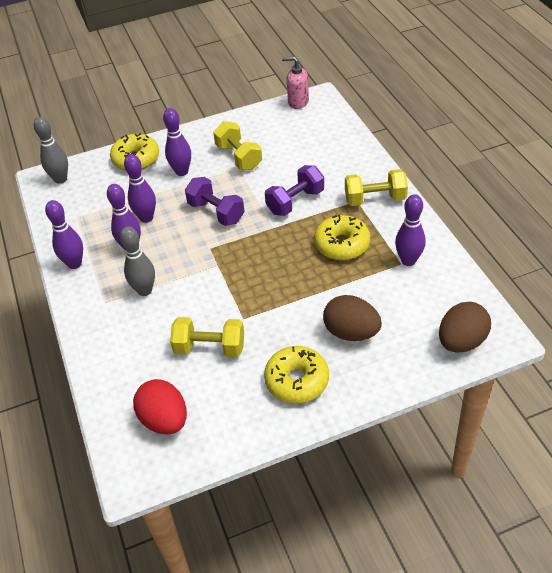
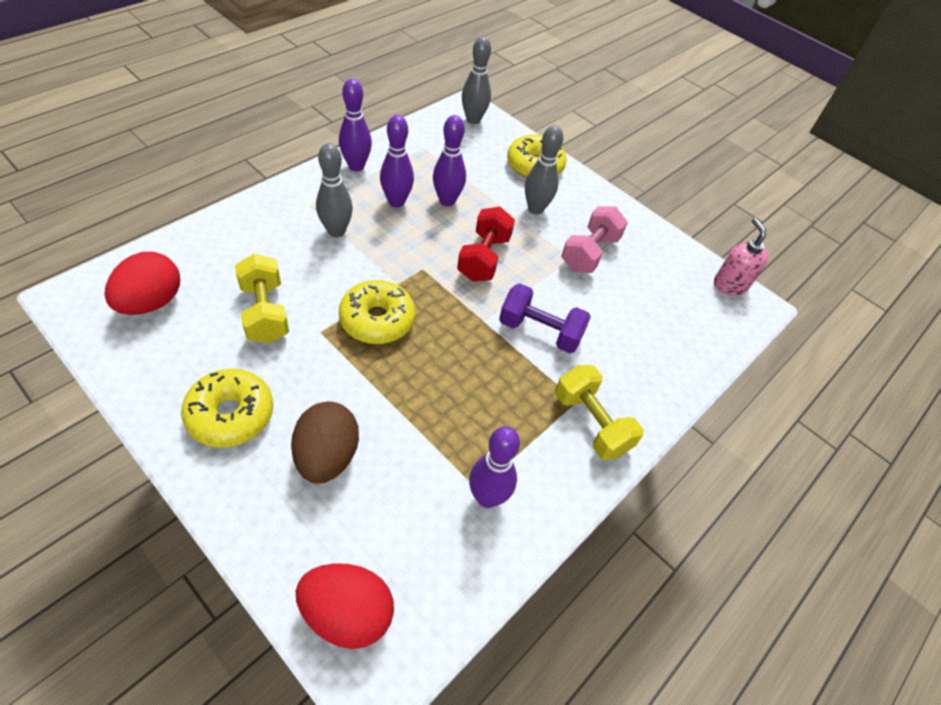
camera: 55 degrees right, 5 degrees up
(182, 172) = (535, 209): purple bowling pin -> grey bowling pin
(216, 212) = (484, 258): purple dumbbell -> red dumbbell
(239, 157) = (589, 253): yellow dumbbell -> pink dumbbell
(342, 244) = (485, 404): yellow donut -> yellow donut (377, 320)
(461, 341) = (347, 613): brown egg -> red egg

